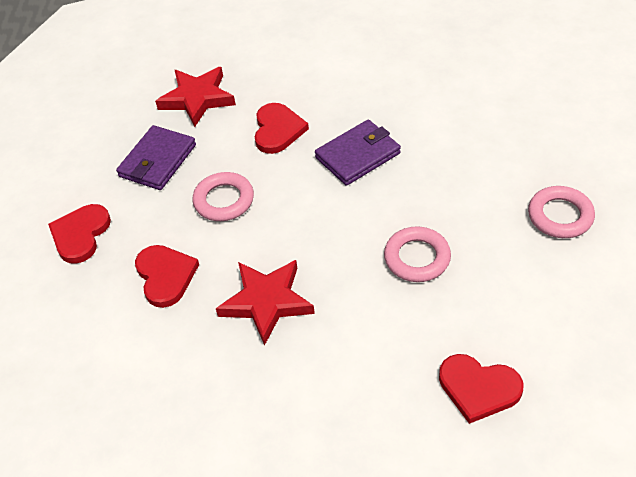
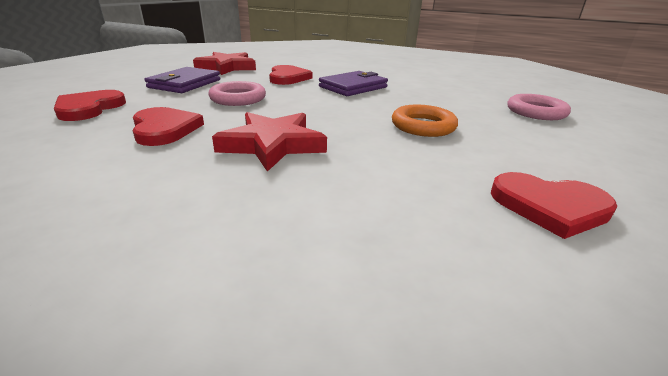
camera: 10 degrees left, 20 degrees down
(417, 258) = (423, 126): pink ring -> orange ring

